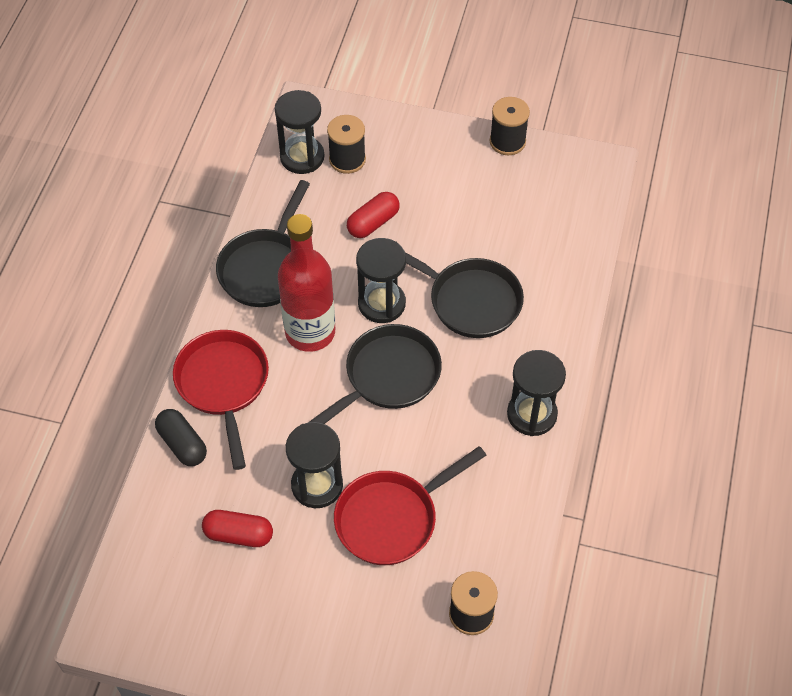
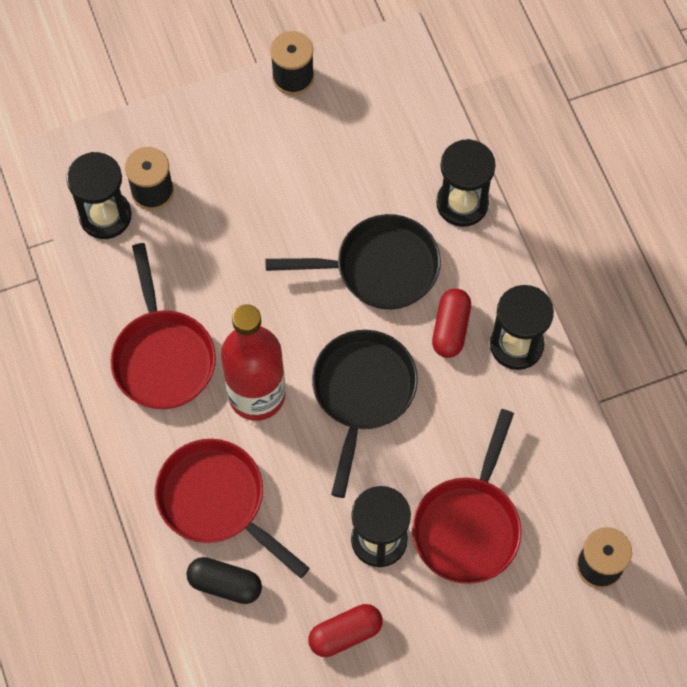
camera: 35 degrees left, 10 degrees up
(266, 268) = (163, 356): black pan -> red pan
(373, 223) = (229, 244): red capsule -> red capsule (450, 329)
(381, 304) = (301, 323): black hourglass -> black hourglass (462, 203)

